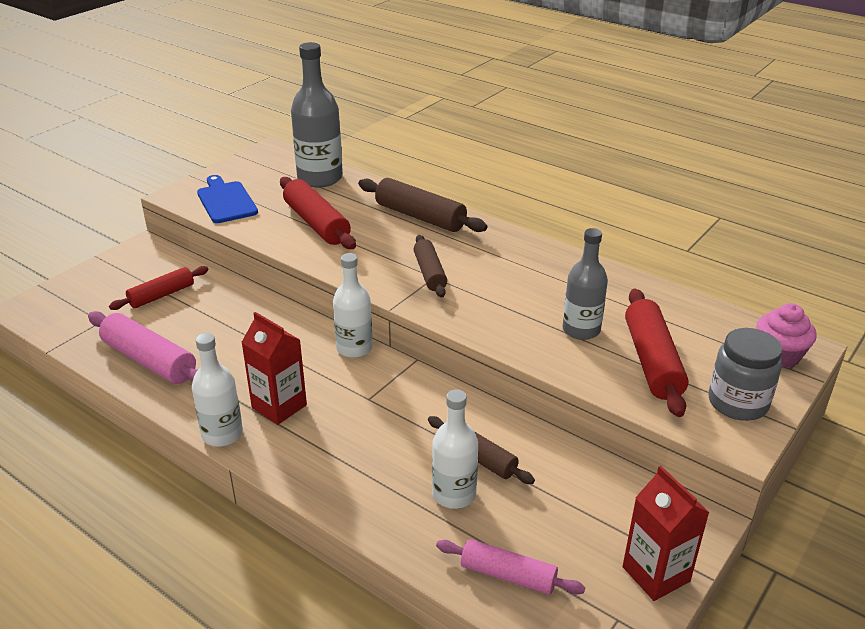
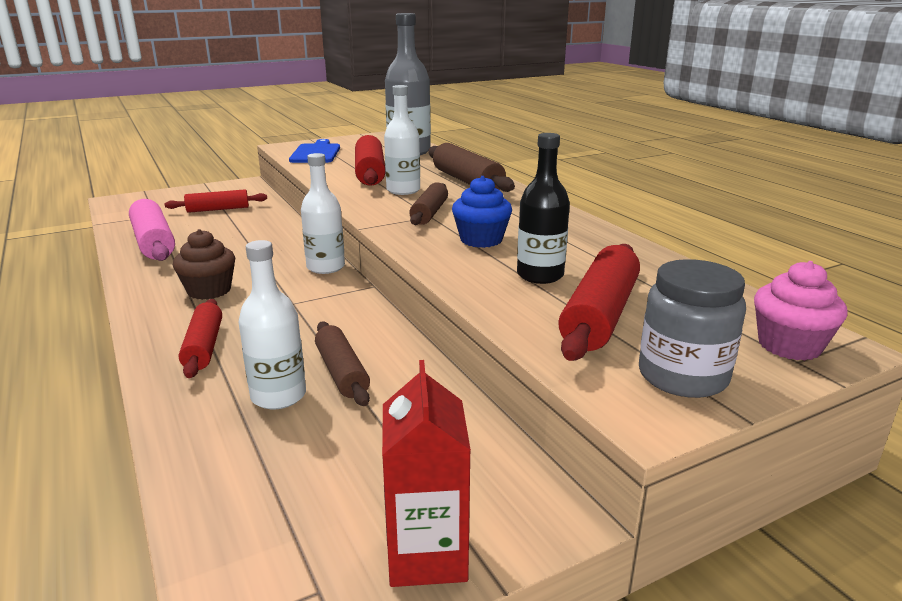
camera: 25 degrees right, 10 degrees down
(222, 434) = (138, 298): white bottle -> white bottle (403, 190)
(279, 406) = (209, 290): red carton -> brown cupcake
(345, 468) = (203, 347): none -> red rolling pin
(503, 298) = (481, 240): none -> blue cupcake
(508, 575) = (242, 490): pink rolling pin -> none
(581, 330) = (540, 275): grey bottle -> black bottle

